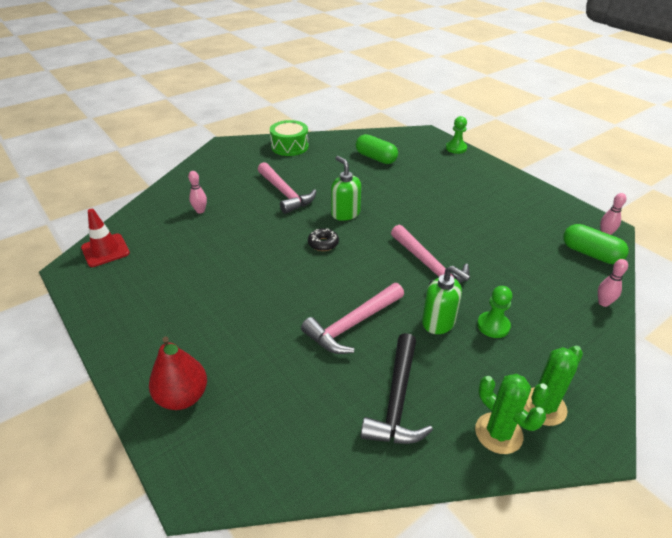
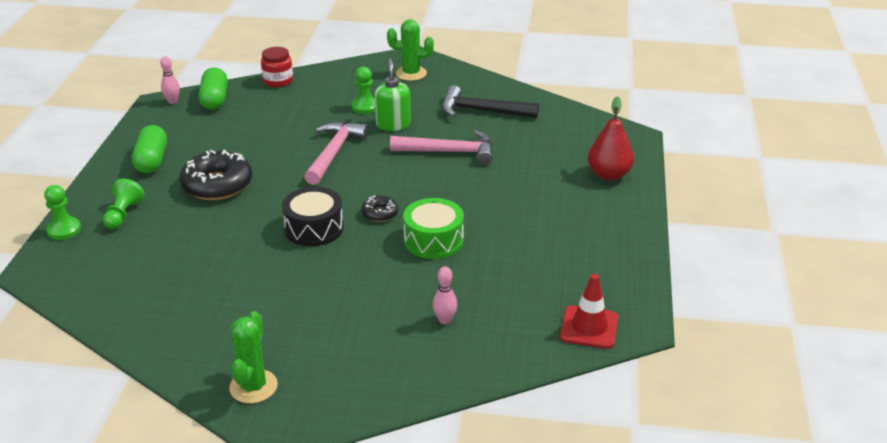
camera: 135 degrees left, 5 degrees down
(285, 194) = (330, 286): pink hammer -> none
(289, 146) = (210, 360): green drum -> green drum (433, 240)
(345, 213) = (314, 228): green soap dispenser -> black drum
(376, 158) = (161, 272): green capsule -> green capsule (152, 160)
(397, 401) = (482, 111): black hammer -> black hammer turned 135 degrees counterclockwise
(445, 204) = (217, 185): none -> black donut
(449, 166) = (123, 215): none -> green pawn
(498, 433) = (451, 78): green cactus -> green cactus (253, 387)
(603, 303) = (278, 81): pink bowling pin -> red jar

